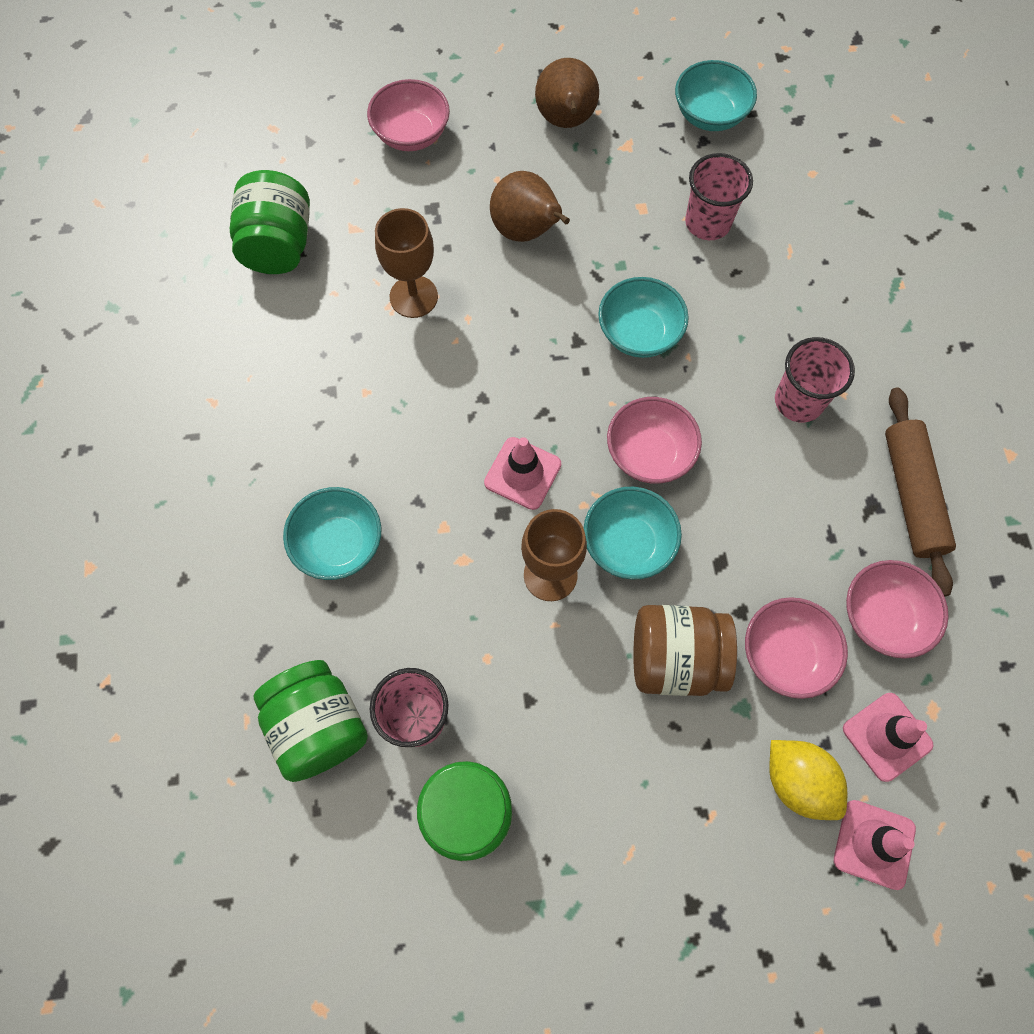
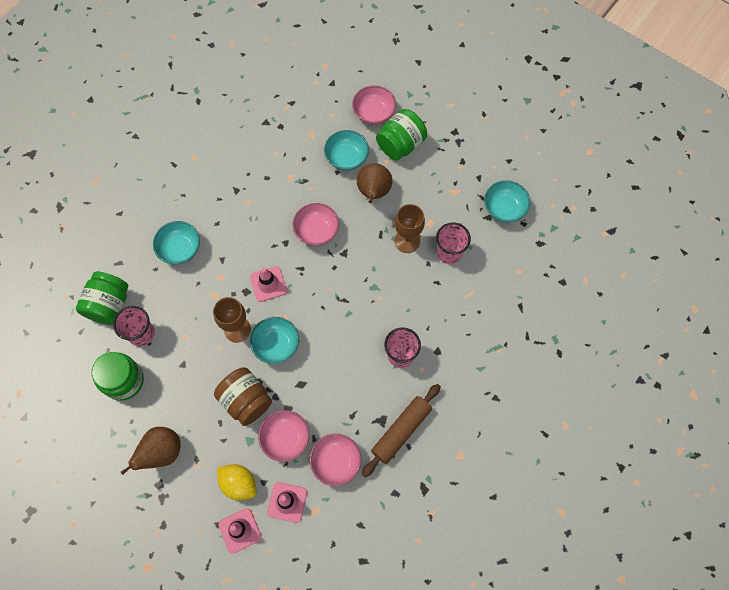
camera: 45 degrees right, 0 degrees up
(278, 245) = (277, 116): green jar -> green jar (400, 144)
(413, 297) = (303, 180): brown goblet -> brown goblet (407, 241)
(566, 121) = (441, 160): brown pear -> brown pear (161, 452)
(639, 333) = (370, 271): turquoise bowl -> turquoise bowl (346, 158)
(649, 453) = (321, 320): pink bowl -> pink bowl (316, 231)
(798, 781) = (239, 484): yellow lemon -> yellow lemon turned 60 degrees counterclockwise

